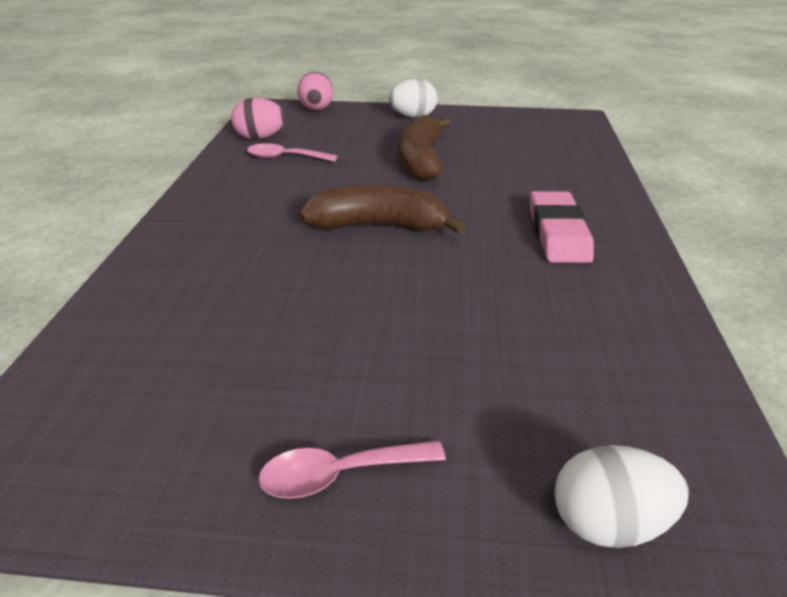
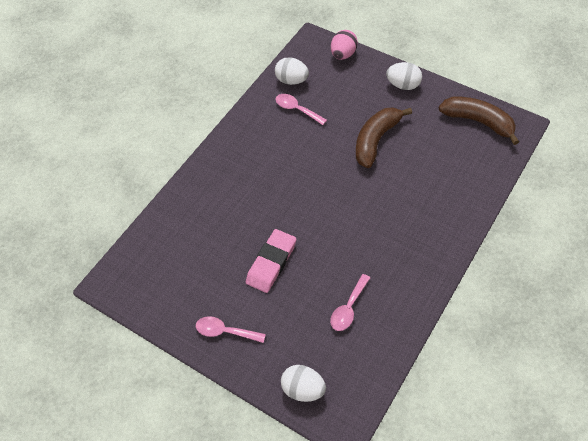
camera: 30 degrees right, 20 degrees up
(260, 138) = (292, 80): pink egg -> white egg
(379, 226) = (315, 196): brown banana -> brown banana (478, 122)
(557, 233) = (407, 237): pink eraser -> pink eraser (271, 263)
(558, 341) = (348, 308): none -> pink spoon

